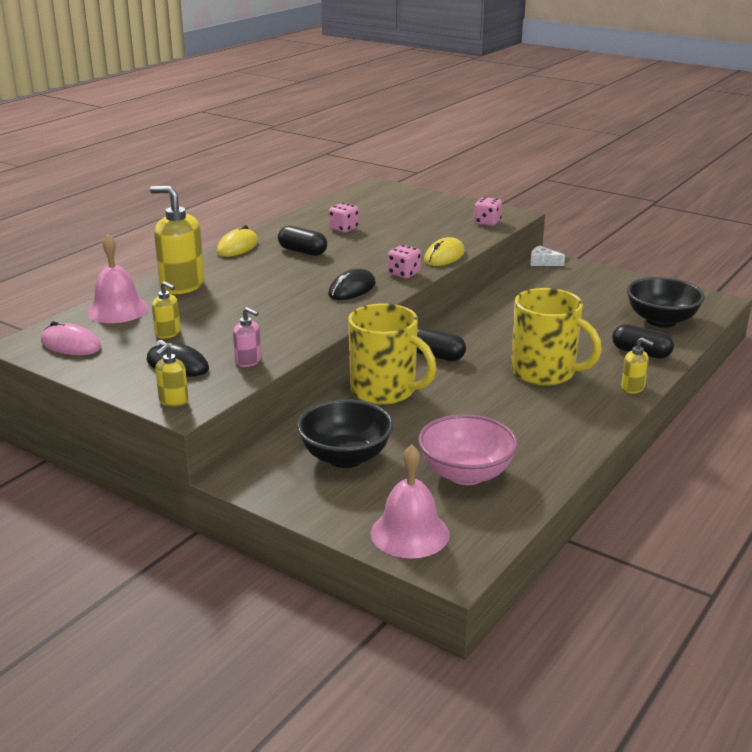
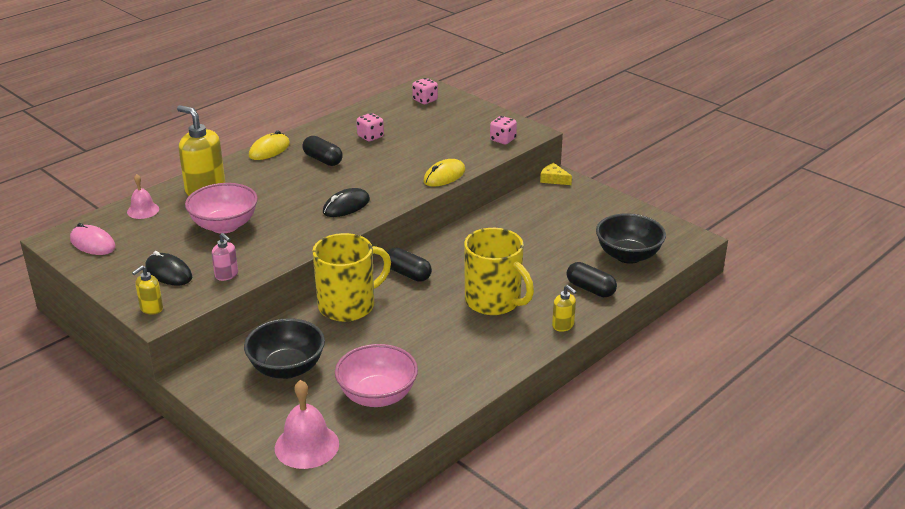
camera: 10 degrees right, 5 degrees up
(117, 310) = (143, 210): pink bell -> pink bell, size x0.61
(168, 333) = (174, 239): yellow soap dispenser -> none
(222, 316) = (224, 226): none -> pink bowl
(385, 390) = (348, 306): yellow mug -> yellow mug turned 75 degrees counterclockwise
(404, 274) = (399, 193): pink dice -> pink dice (425, 100)
(543, 262) = (553, 179): white cheese -> yellow cheese

